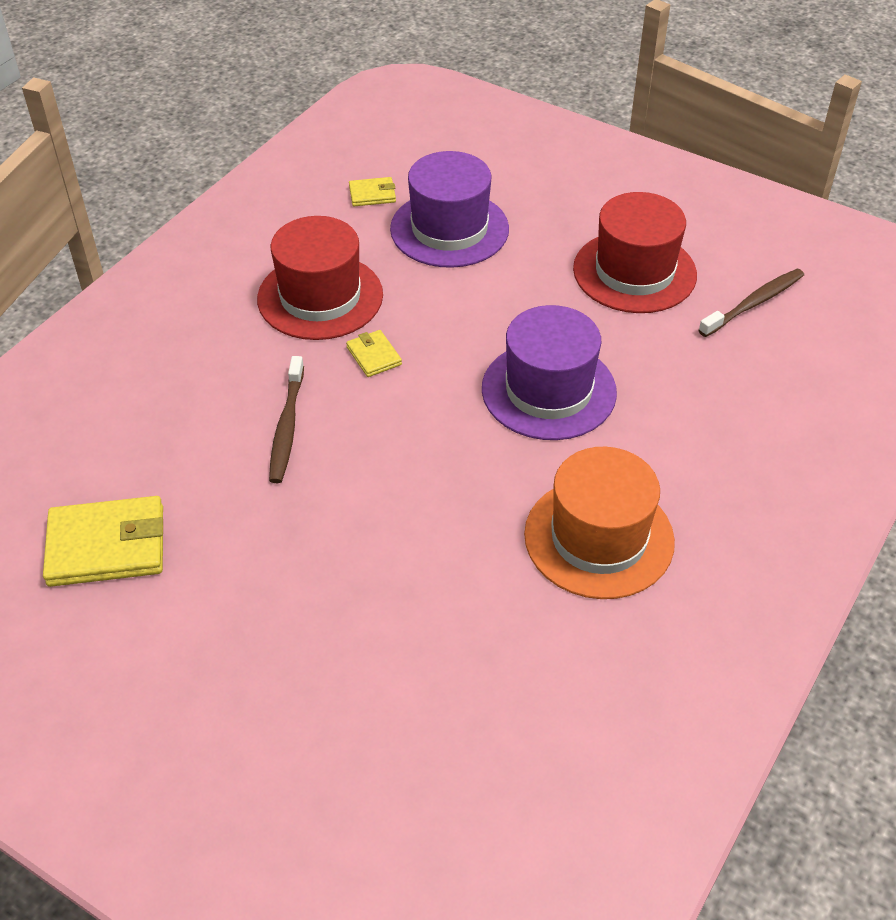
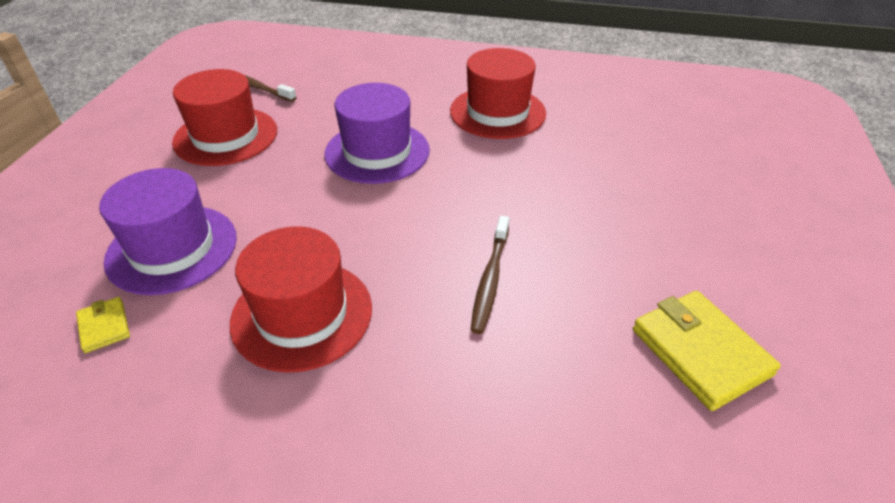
camera: 110 degrees left, 5 degrees down
(287, 427) = (490, 279): brown toothbrush -> brown toothbrush turned 120 degrees clockwise
(374, 356) = (376, 250): yellow wallet -> none
(599, 538) = (497, 112): orange hat -> red hat

